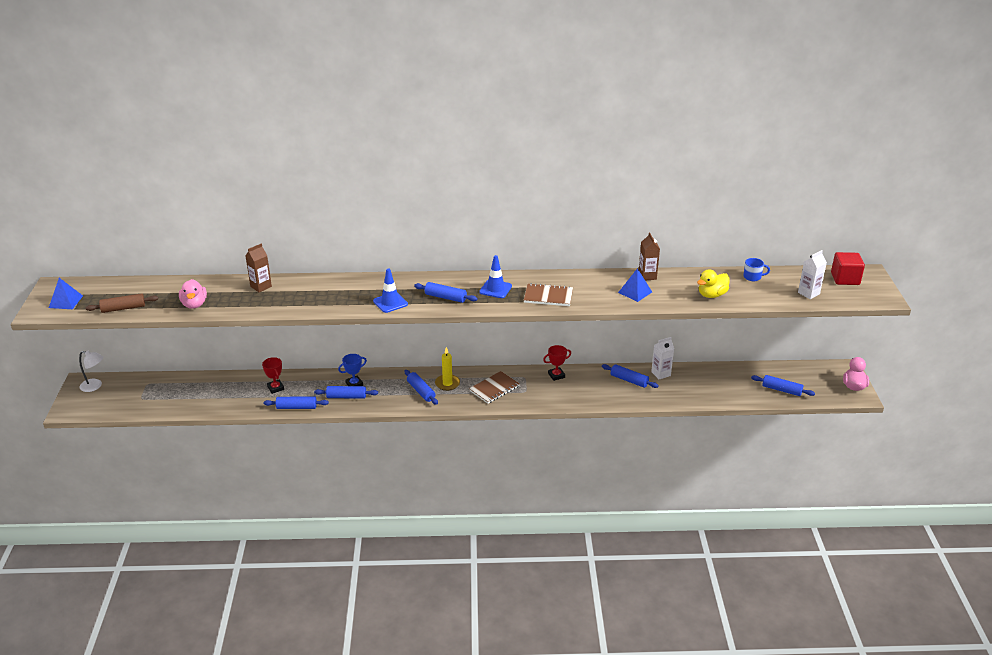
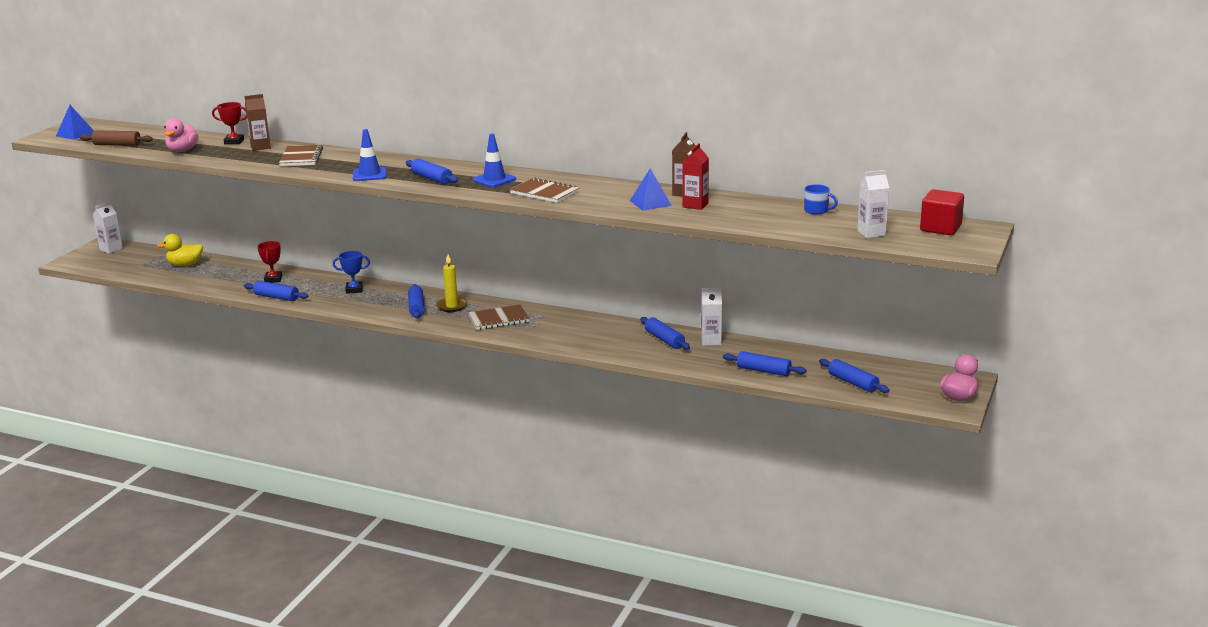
camera: 25 degrees right, 10 degrees down
(95, 386) = (111, 249): white lamp -> white carton
(311, 293) = (301, 157): none -> brown notebook
(346, 397) = (335, 298): blue rolling pin -> blue rolling pin (764, 371)
(556, 375) = (582, 321): red trophy -> red trophy (234, 141)
(668, 288) = (695, 205): none -> red carton
(711, 295) = (741, 217): yellow duck -> yellow duck (185, 264)

